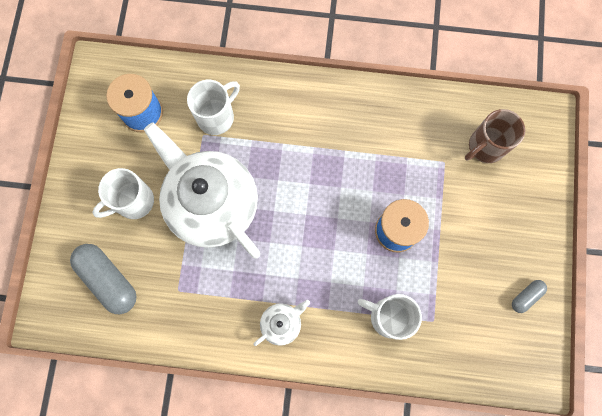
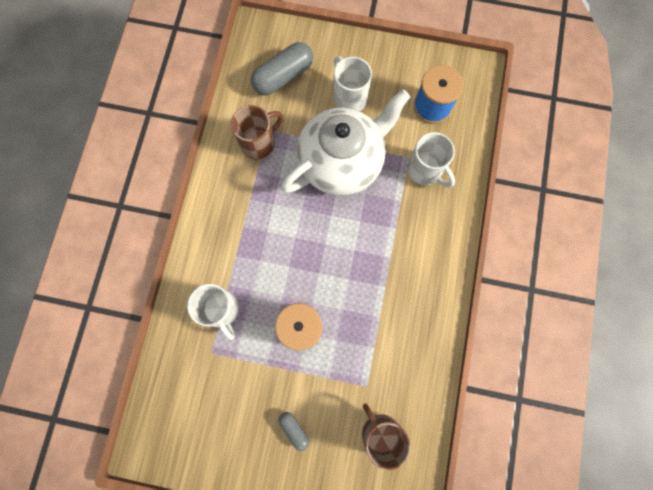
camera: 95 degrees right, 0 degrees up
(194, 298) = (259, 143): none -> brown mug
(282, 323) = (228, 214): white teapot -> none
(388, 316) = (221, 310): white mug -> white mug turned 120 degrees clockwise
(526, 296) = (222, 450): grey capsule -> grey capsule (294, 429)

